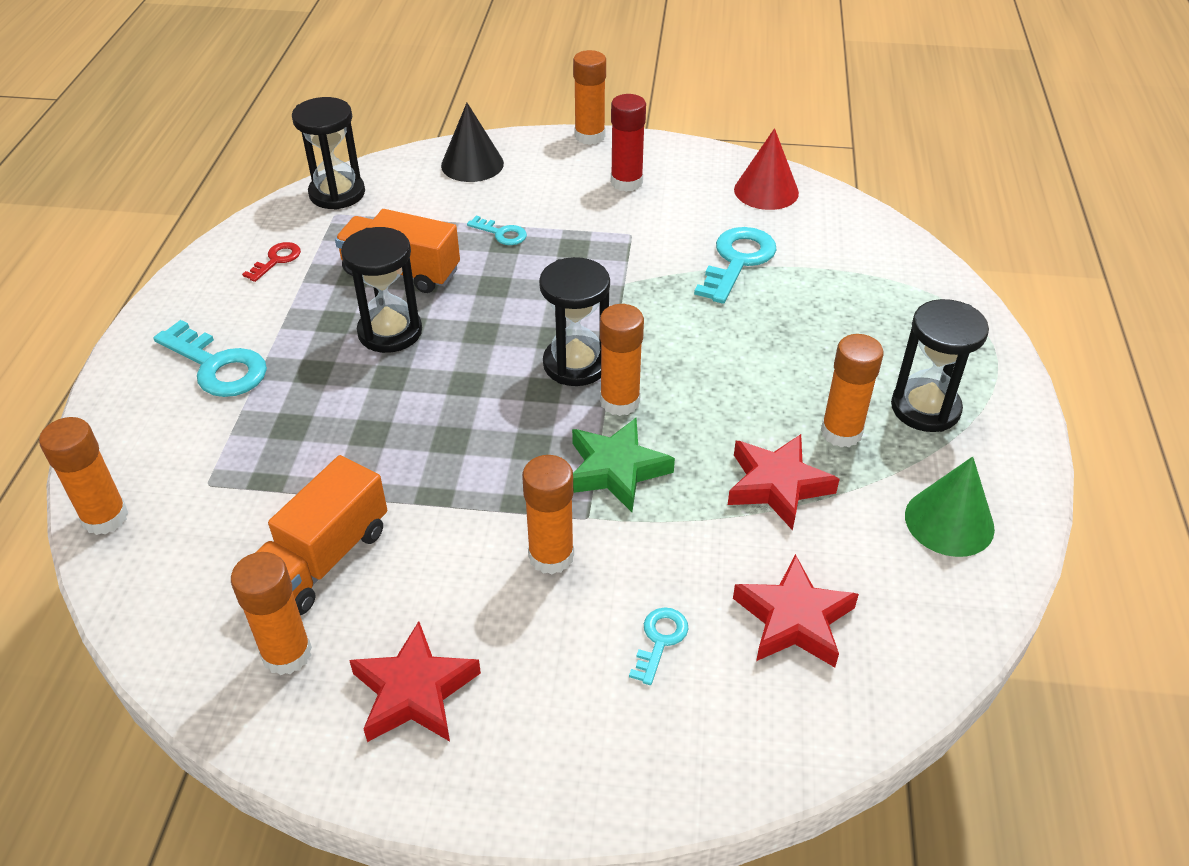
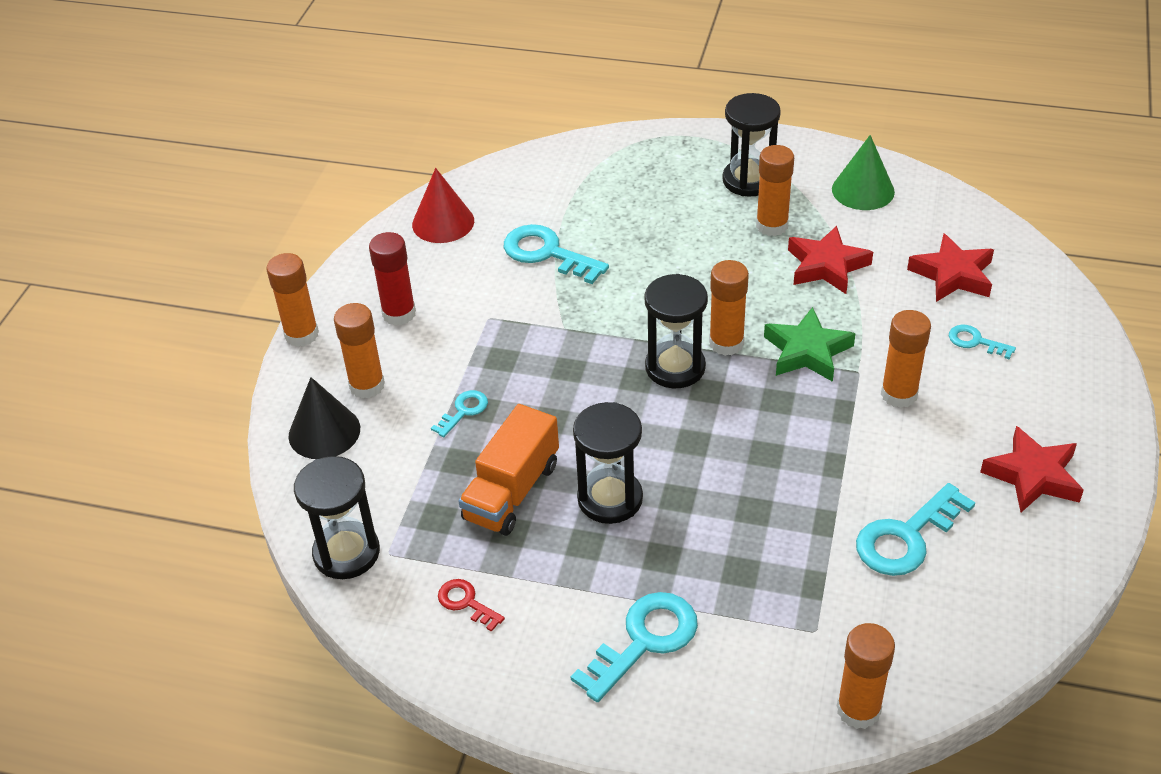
camera: 80 degrees left, 0 degrees up
(287, 654) = (1005, 555): orange glue stick -> orange glue stick (367, 385)
(323, 559) = (906, 537): orange truck -> turquoise key

